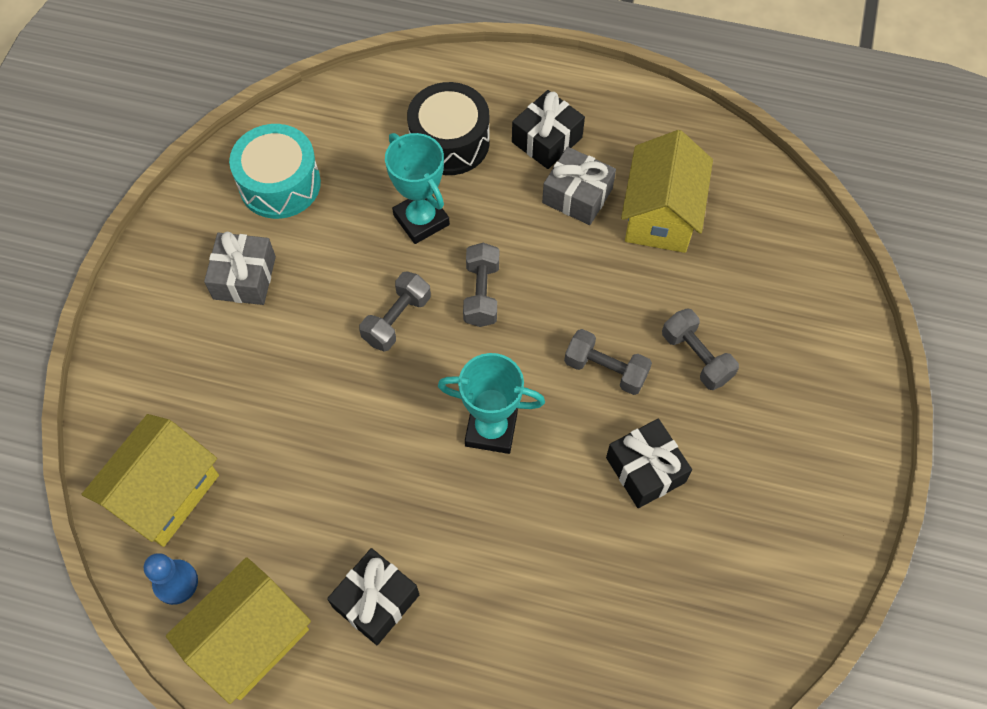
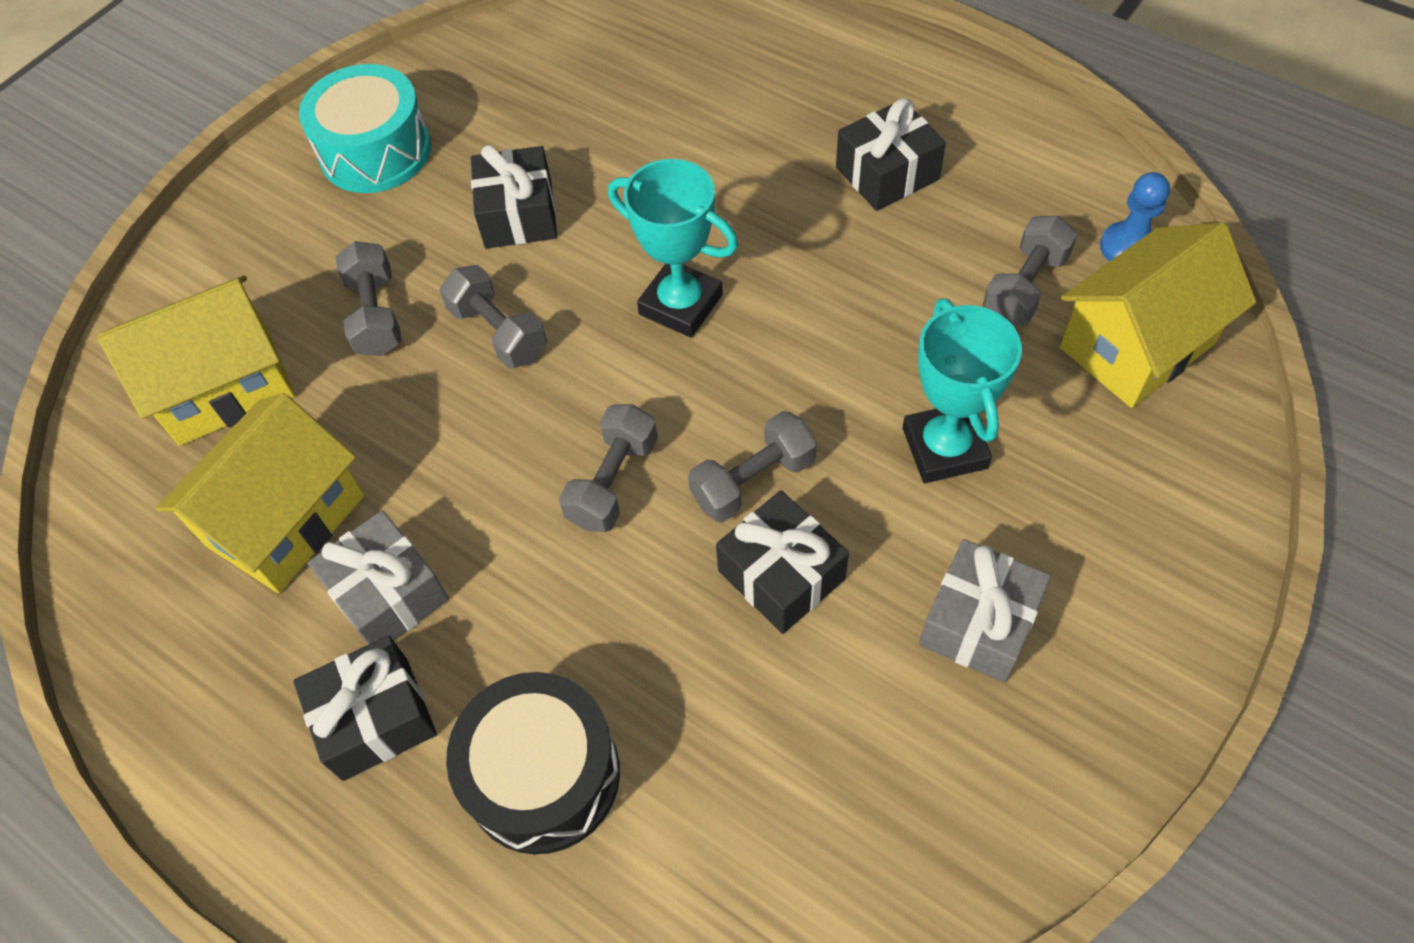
camera: 155 degrees left, 5 degrees down
(250, 520) = (1024, 287): none -> grey dumbbell
(250, 639) = (1042, 175): yellow house -> yellow house (225, 387)
(280, 184) = (881, 791): turquoise drum -> turquoise drum (375, 151)
(362, 270) = (781, 575): none -> black gift
(421, 220) = (655, 633): turquoise trophy -> turquoise trophy (944, 448)

